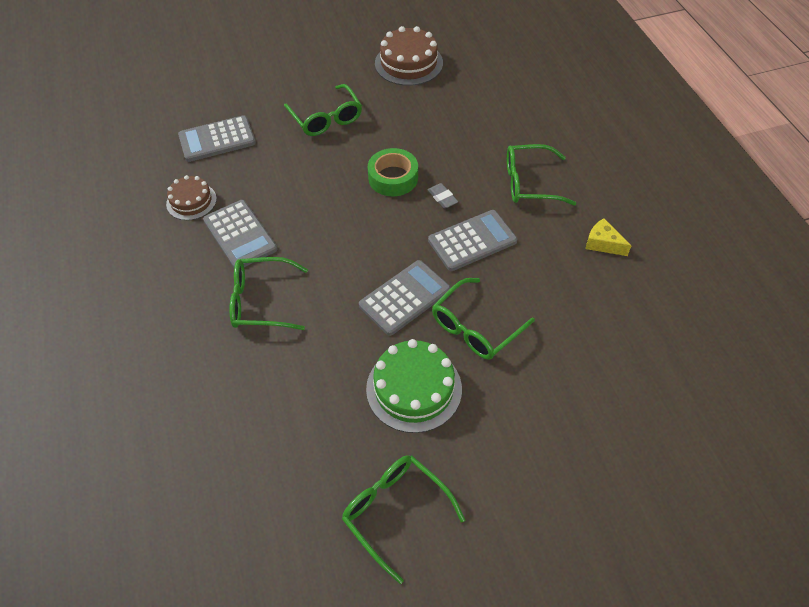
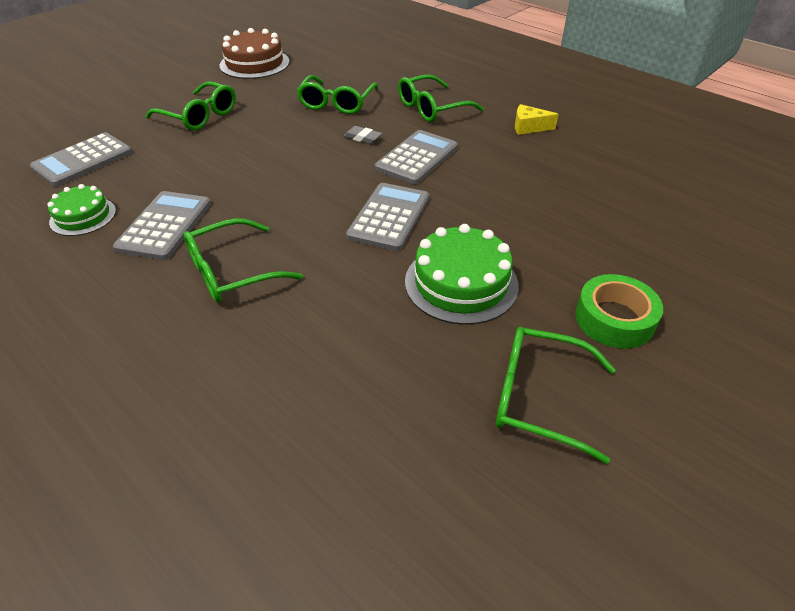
camera: 30 degrees left, 10 degrees down
(191, 201) = (83, 216): brown cake -> green cake
(240, 235) = (165, 226): grey calculator -> grey calculator turned 105 degrees counterclockwise
(393, 178) = (302, 137): green tape -> green tape (614, 319)
(475, 327) = (476, 215): green glasses -> green glasses (337, 103)

